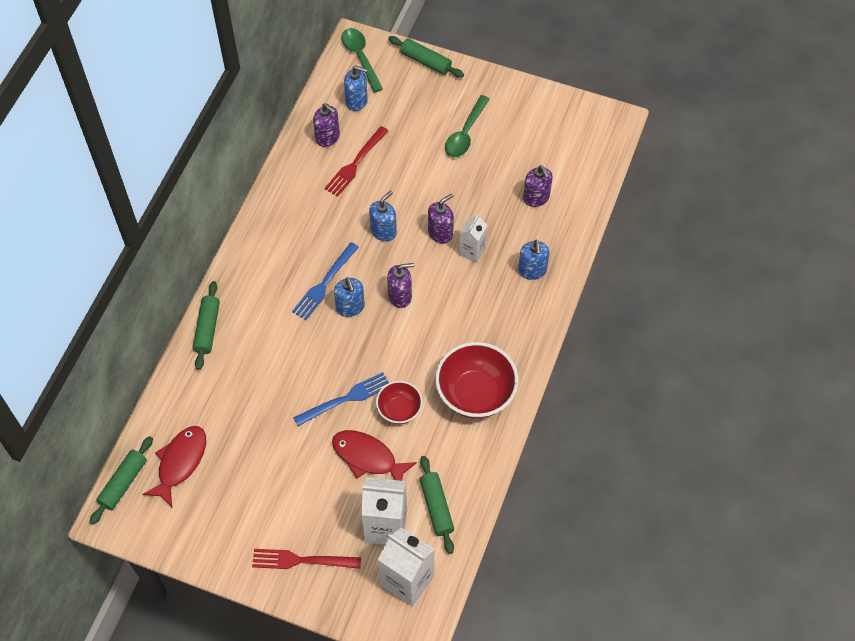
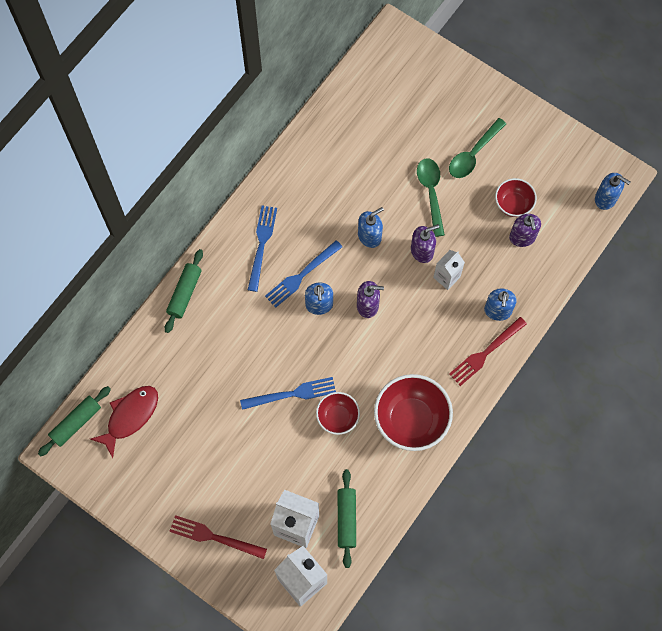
camera: 15 degrees right, 10 degrees up
(275, 264) = (261, 244): none -> blue fork
(327, 137) = (342, 127): purple soap dispenser -> none
(355, 164) = (361, 160): red fork -> red fork (485, 353)
(357, 101) = (379, 95): blue soap dispenser -> blue soap dispenser (605, 199)
(360, 58) = (394, 50): green spoon -> green spoon (431, 193)
(367, 457) = (297, 456): red fish -> none
(426, 62) = (456, 69): green rolling pin -> none
(518, 170) = (513, 204): none -> red bowl

